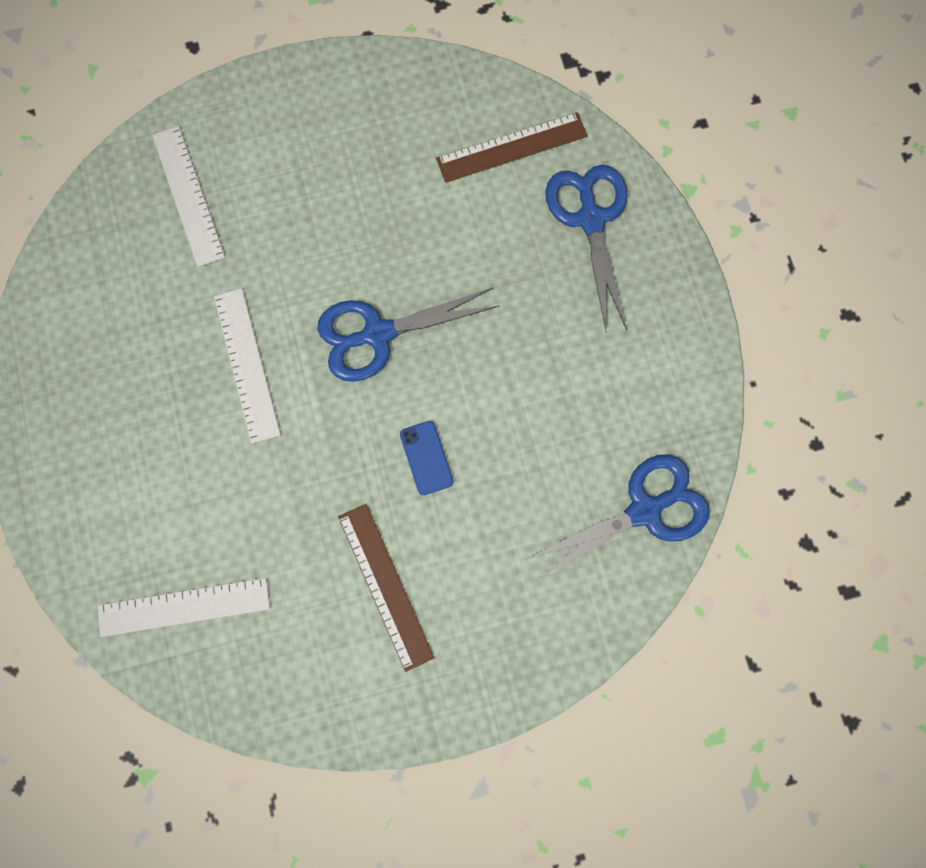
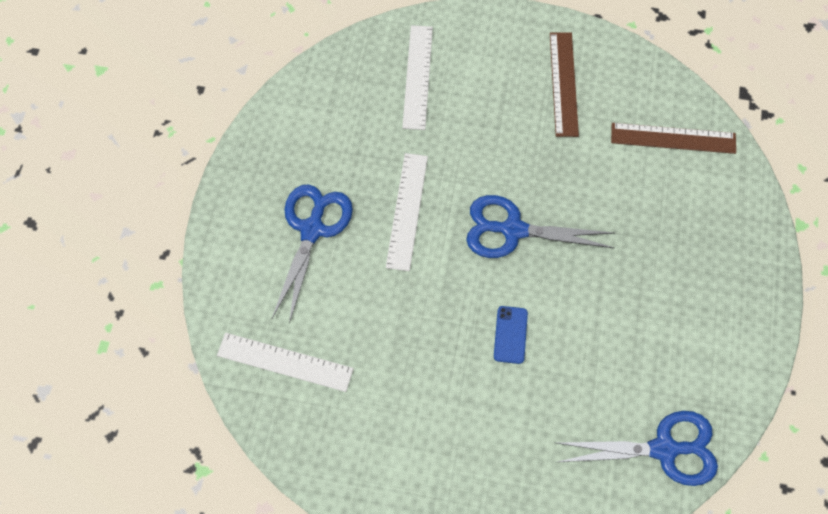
camera: 25 degrees right, 10 degrees down
(385, 586) = (438, 414): brown ruler -> brown ruler (563, 83)
(591, 219) = (713, 214): blue scissors -> blue scissors (312, 229)

